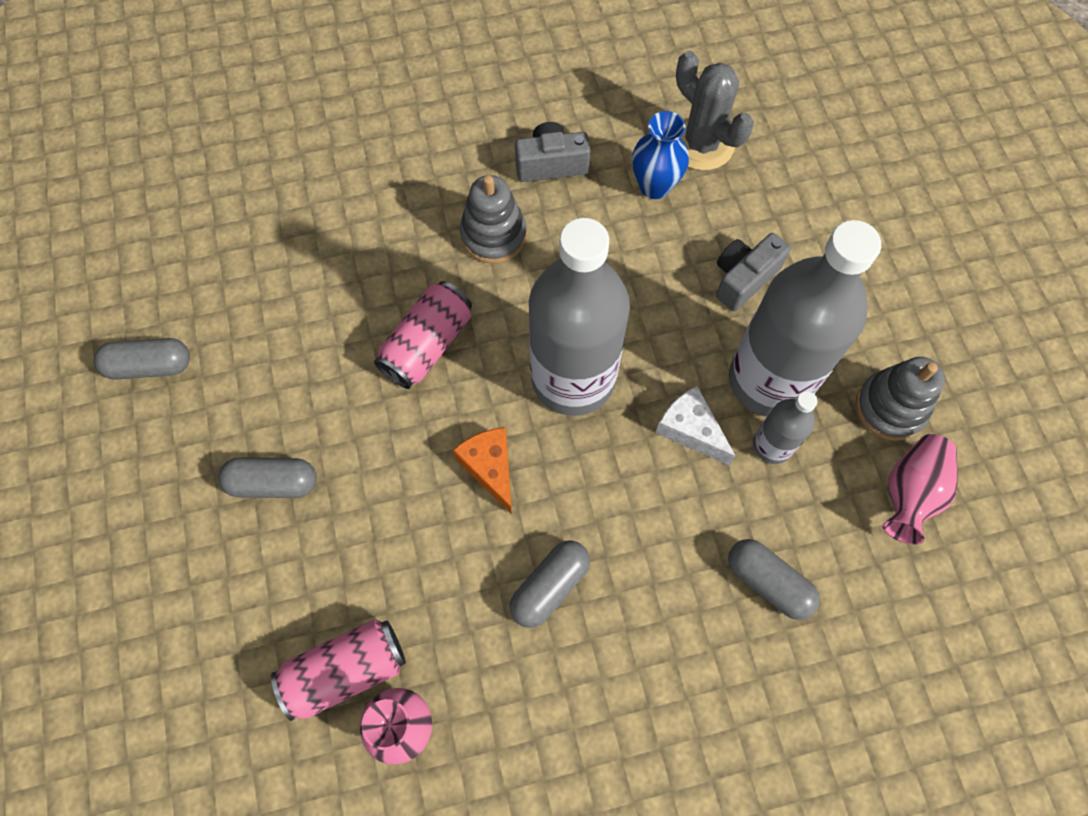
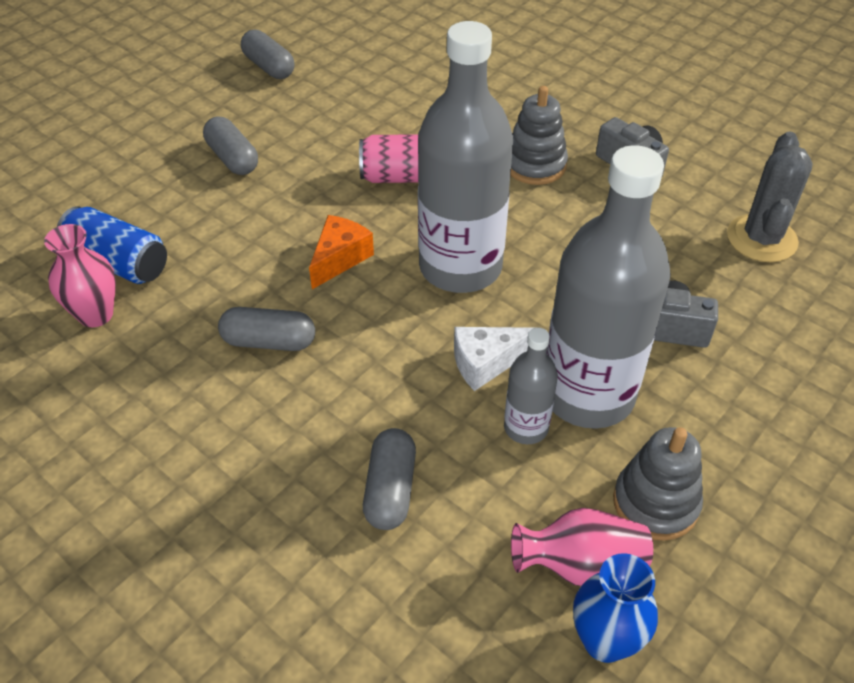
camera: 55 degrees right, 20 degrees down
(345, 670) = (118, 262): pink can -> blue can
(654, 186) = (685, 230): blue vase -> blue vase (605, 641)
(690, 430) = (486, 363): white cheese -> white cheese turned 120 degrees counterclockwise

